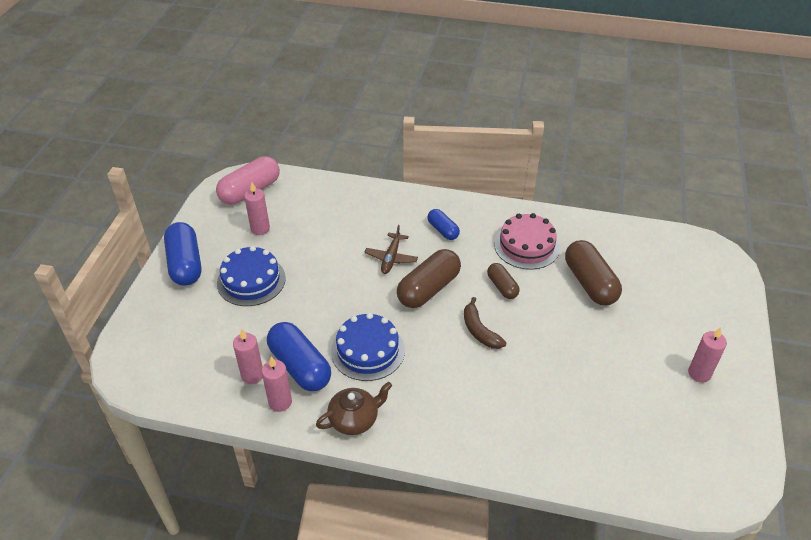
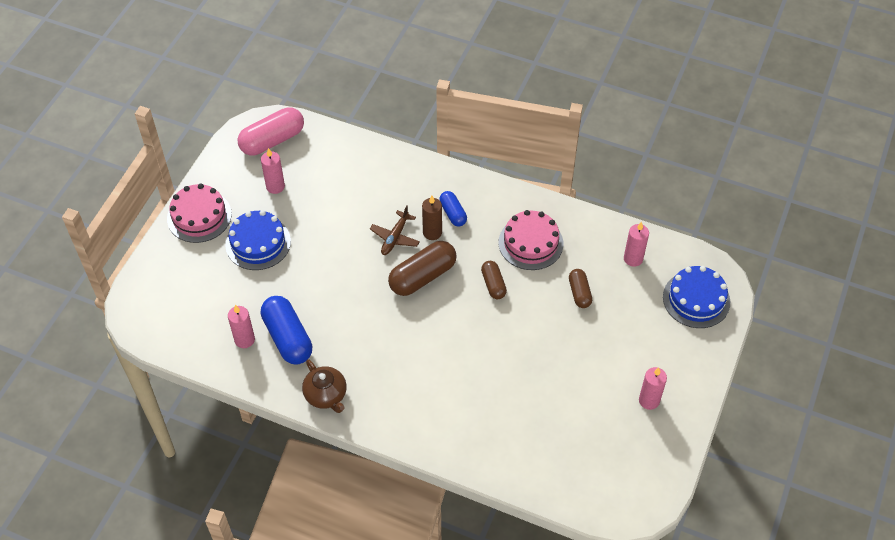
camera: 10 degrees right, 10 degrees up
(185, 264) = (199, 216): blue capsule -> pink cake
(280, 402) = (264, 369): pink candle -> pink candle (633, 258)
(354, 419) = (326, 395): brown teapot -> brown teapot turned 75 degrees clockwise
(368, 350) = (351, 331): blue cake -> blue cake (696, 299)
(427, 249) = (432, 232): none -> brown candle
(479, 331) = (459, 327): brown banana -> none
(590, 283) = (579, 293): brown capsule -> brown capsule, size x0.57

